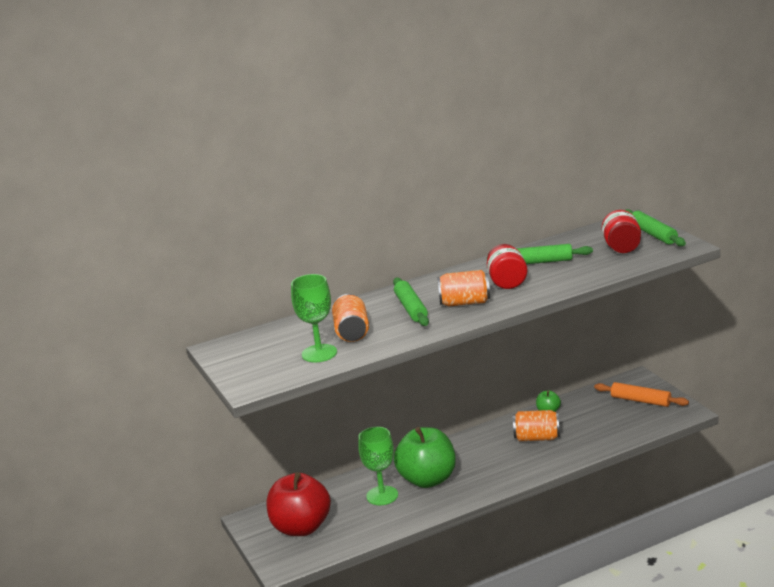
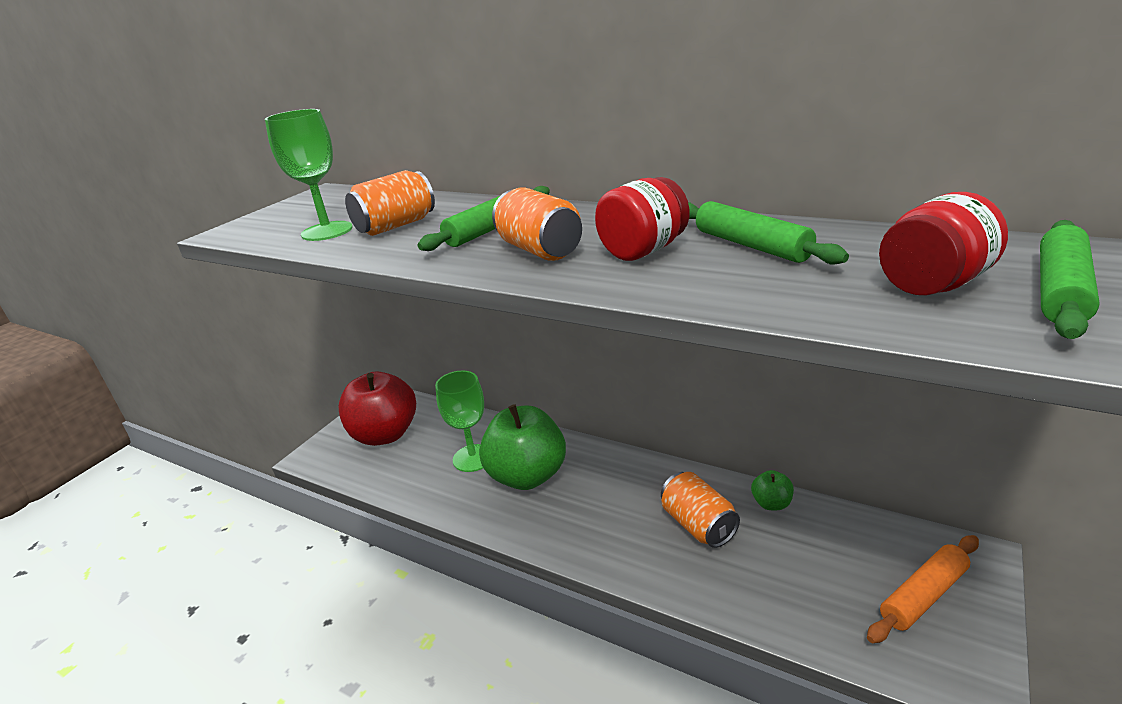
camera: 55 degrees right, 5 degrees up
(640, 400) = (923, 595): orange rolling pin -> orange rolling pin turned 60 degrees clockwise

